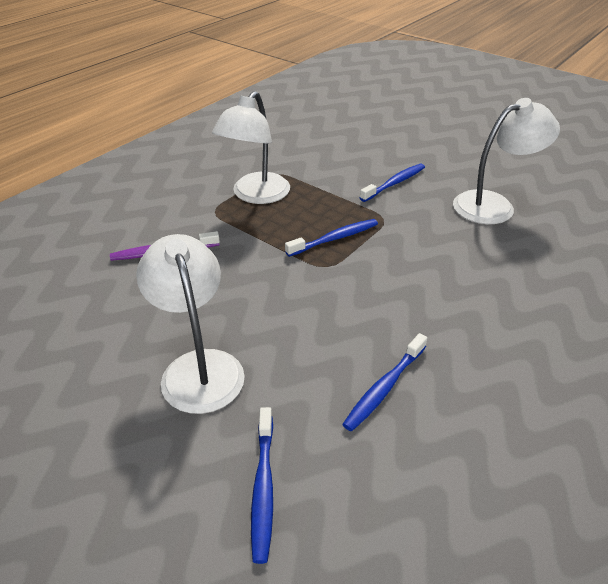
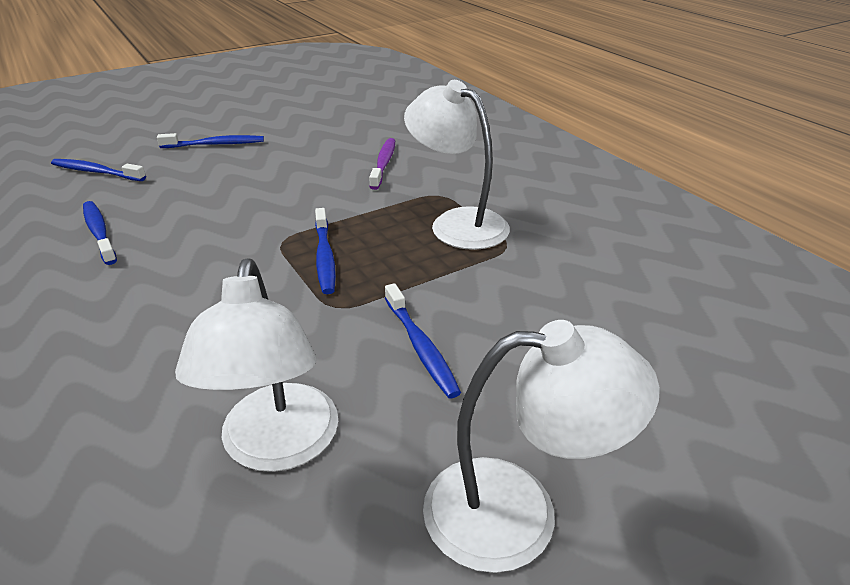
camera: 110 degrees right, 5 degrees down
(142, 402) = (215, 144): none -> blue toothbrush
(198, 367) = (223, 164): white lamp -> white lamp (518, 512)

